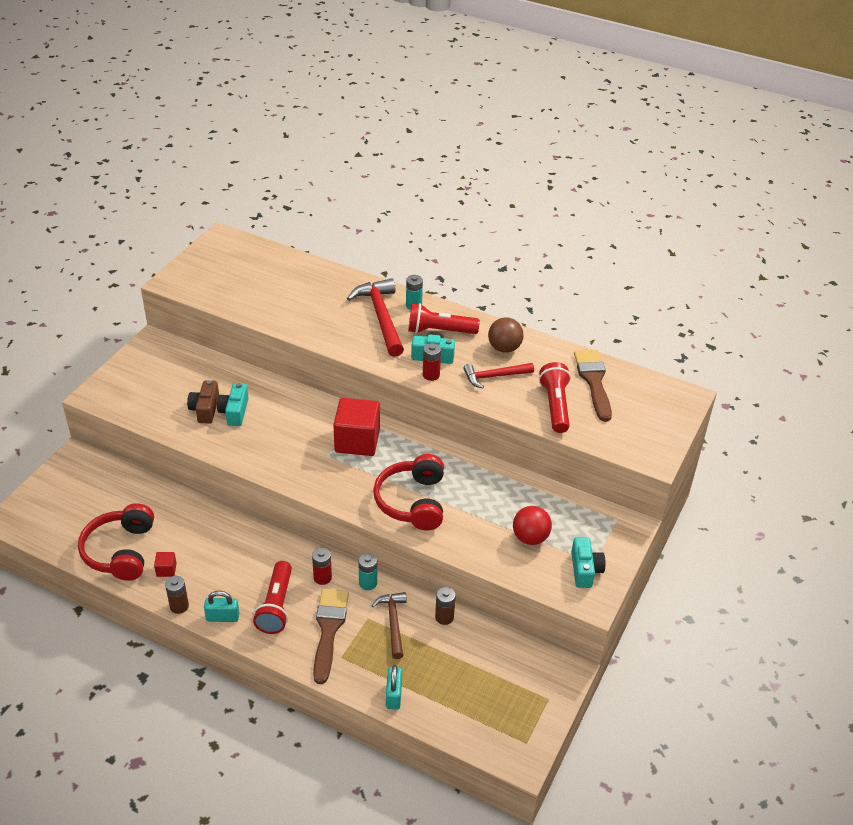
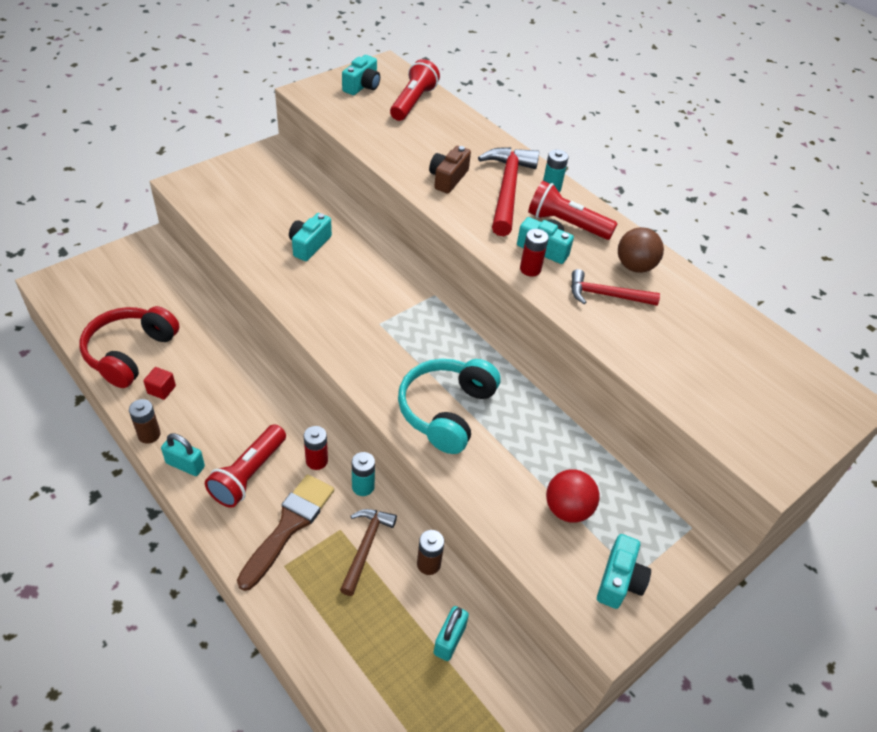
camera: 20 degrees right, 5 degrees up
(205, 409) = (281, 232): brown camera -> brown camera (448, 178)
(214, 263) = (362, 86): none -> turquoise camera
(357, 441) = (421, 319): red cube -> none
(393, 695) = (317, 641): turquoise padlock -> turquoise padlock (449, 640)
(412, 501) = (446, 411): red headphones -> turquoise headphones
(555, 406) = (666, 355): red flashlight -> red flashlight (413, 102)
(593, 381) = (730, 341): brown brush -> none

